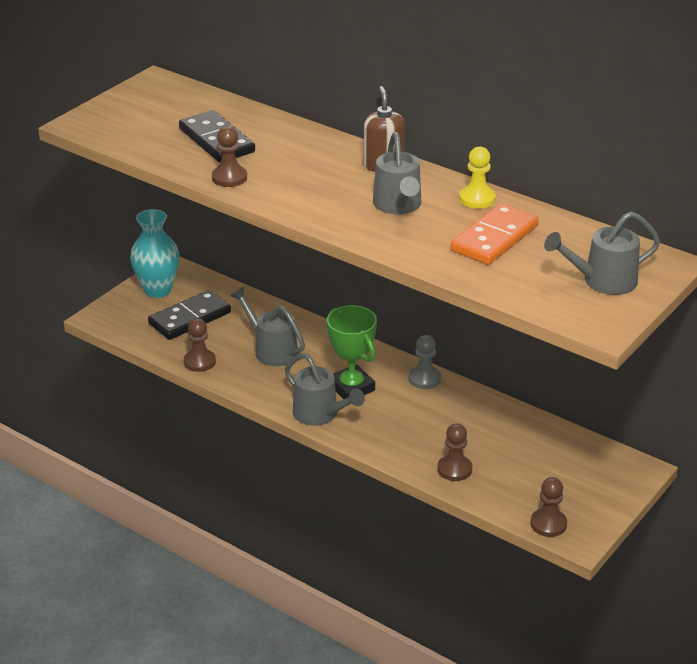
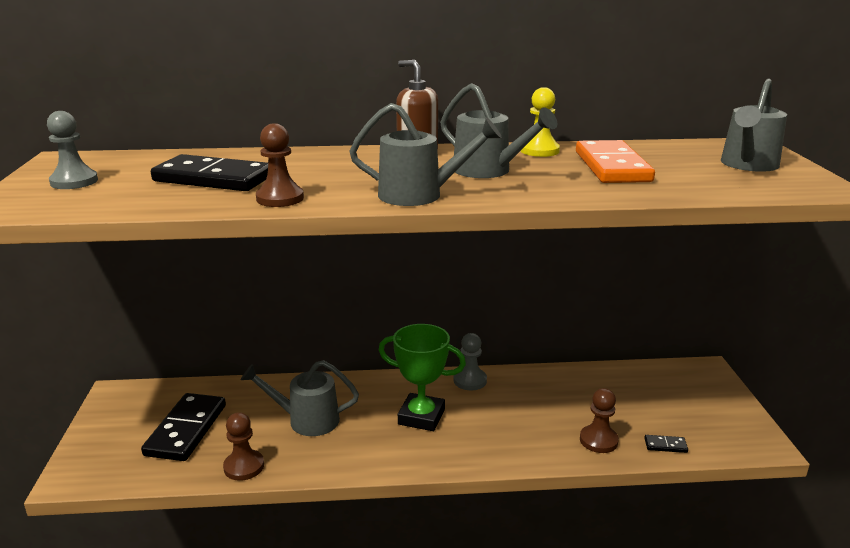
camera: 40 degrees left, 10 degrees down
(138, 111) = (74, 182): none -> grey pawn
(157, 290) = (120, 419): turquoise vase -> none
(320, 415) = (426, 455): grey watering can -> grey watering can (420, 195)
(499, 499) = (665, 445): none -> black domino
(548, 524) = (727, 445): brown pawn -> none

